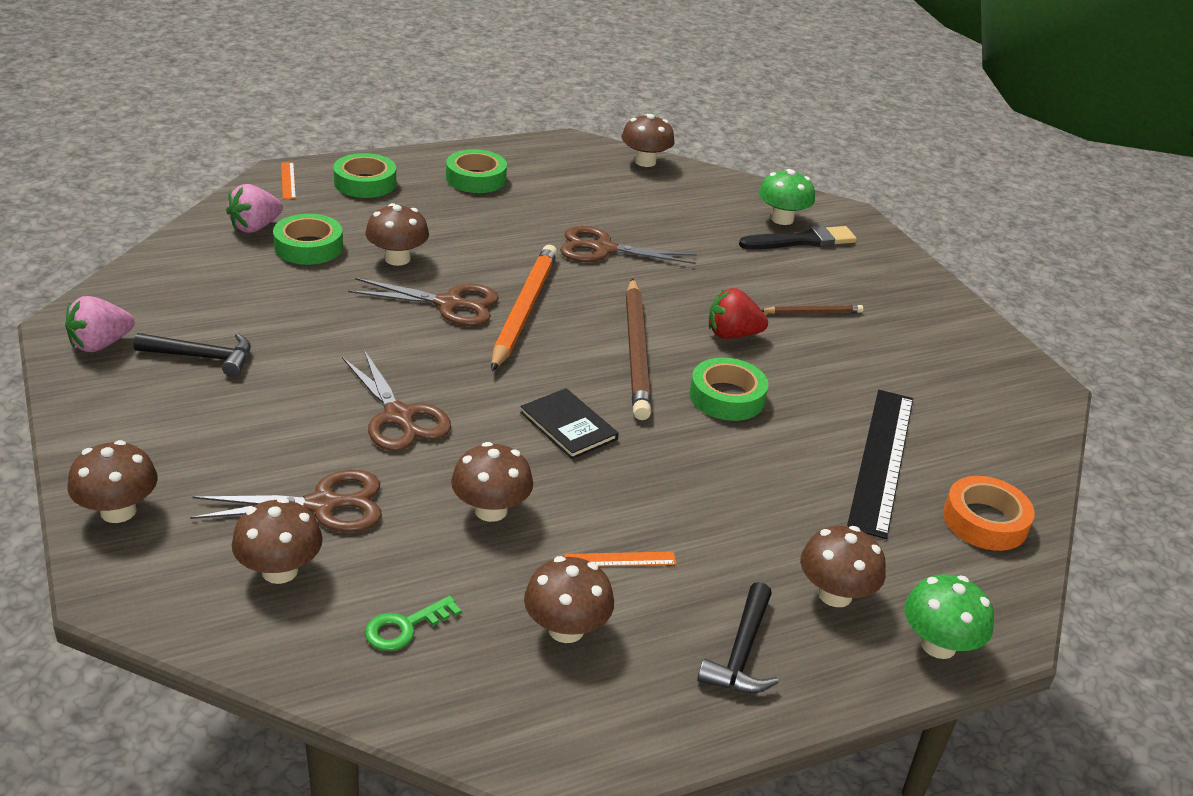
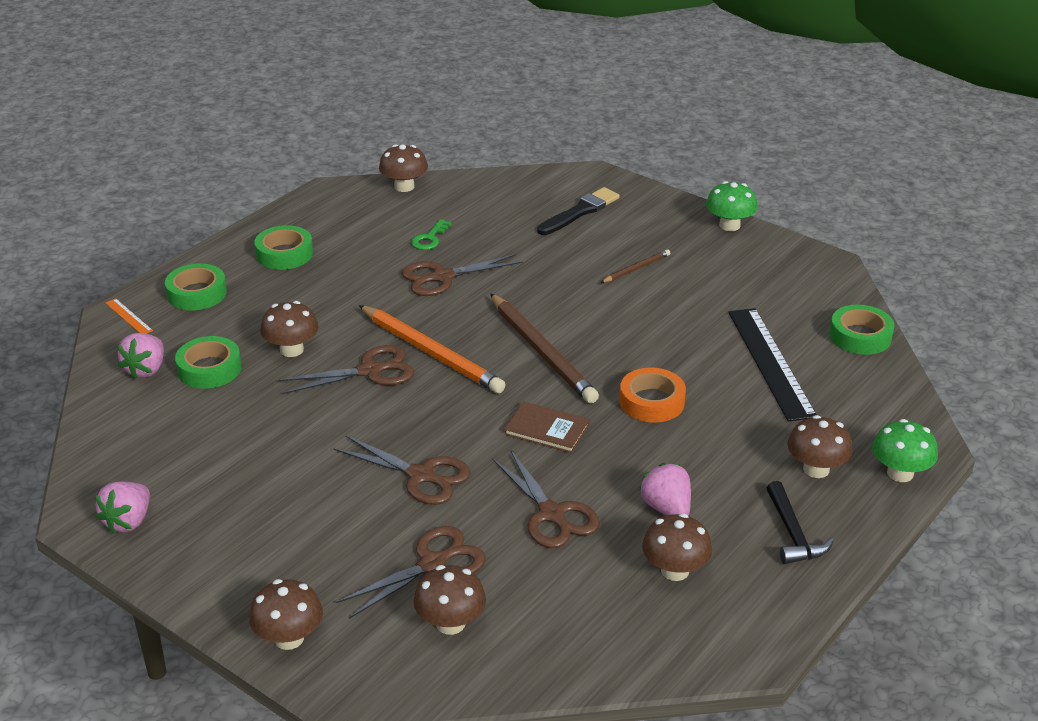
camera: 25 degrees left, 0 degrees up
(202, 357) = (223, 496): black hammer -> none
(405, 627) = (572, 619): green key -> green key (429, 239)
(491, 510) = (551, 514): brown mushroom -> brown scissors
(524, 310) = (431, 353): orange pencil -> orange pencil turned 150 degrees clockwise
(568, 426) = (547, 429): black book -> brown book
(620, 559) = (667, 508): orange ruler -> pink strawberry
(727, 397) = (634, 360): green tape -> green tape (860, 336)
(732, 335) = (596, 310): red strawberry -> none
(782, 219) = (550, 198): green mushroom -> green mushroom (729, 225)
(985, 521) = (865, 378): orange tape -> orange tape (652, 402)

